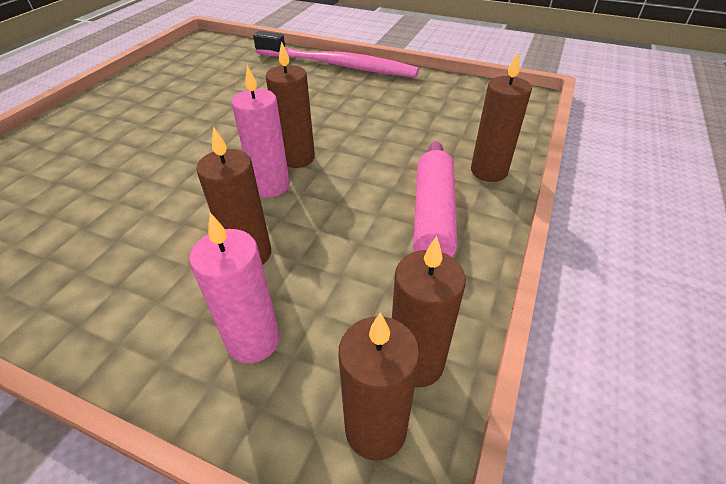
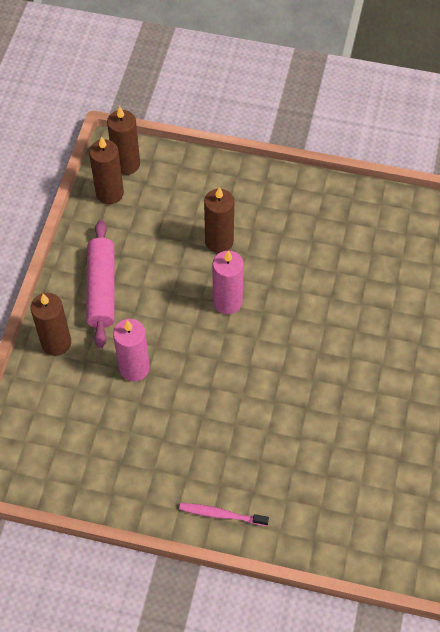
camera: 170 degrees right, 15 degrees up
(253, 340) = (195, 192): pink candle -> pink candle (134, 368)
(297, 158) = (217, 337): brown candle -> none
(337, 65) = (221, 514): pink toothbrush -> pink toothbrush, size x0.42

